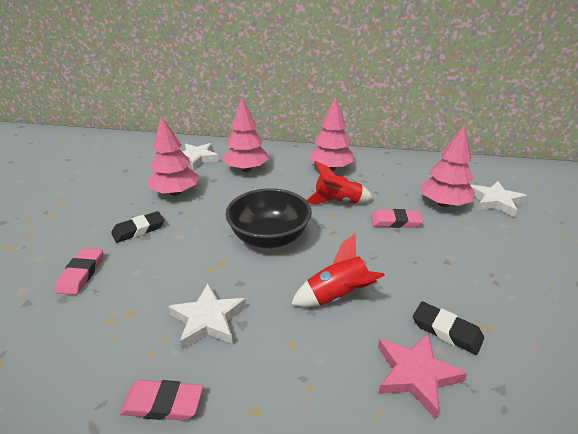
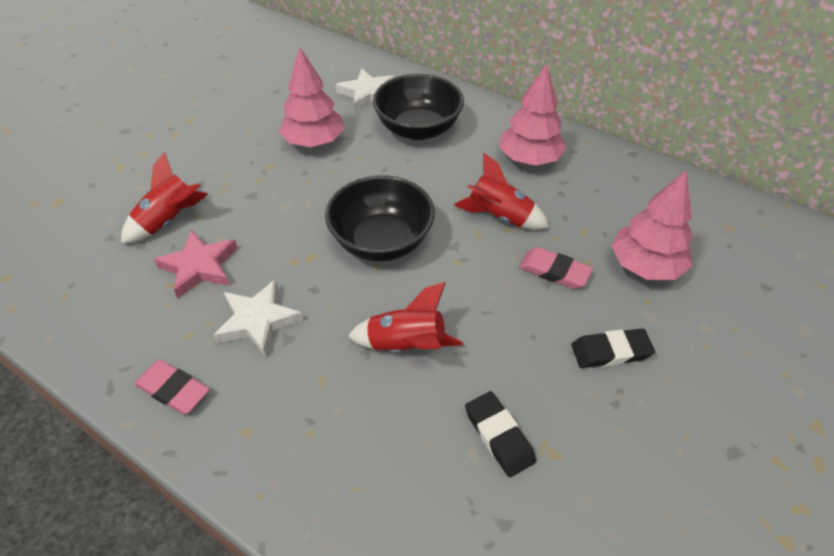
camera: 25 degrees right, 15 degrees up
(81, 274) = (169, 221): pink eraser -> red rocket
(138, 229) = (249, 183): black eraser -> black eraser (611, 351)
(246, 169) = (418, 129): pink tree -> black bowl
(415, 374) = (424, 467): pink star -> pink star (199, 266)
(495, 201) = (728, 287): white star -> none

